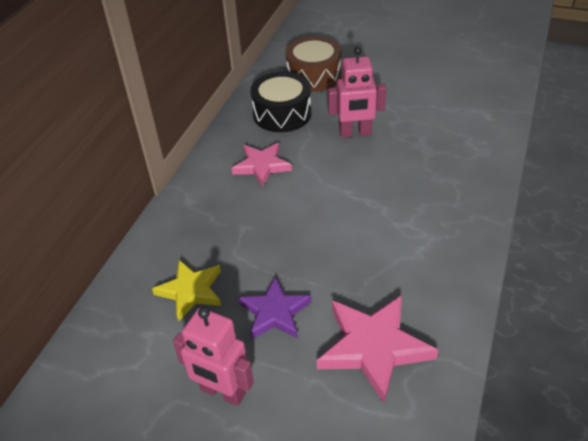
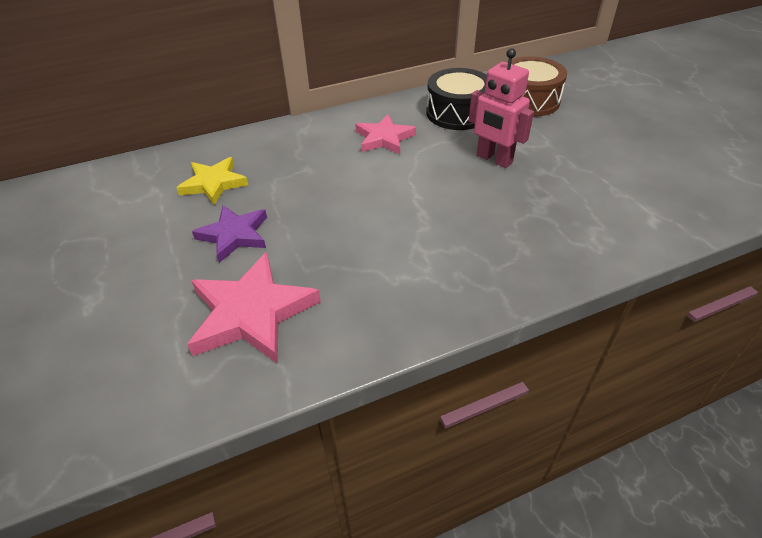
camera: 45 degrees right, 0 degrees up
(222, 392) = (129, 256): pink robot -> none

